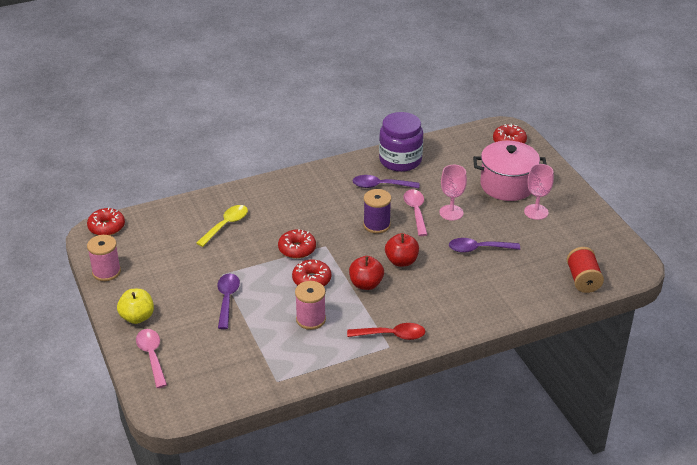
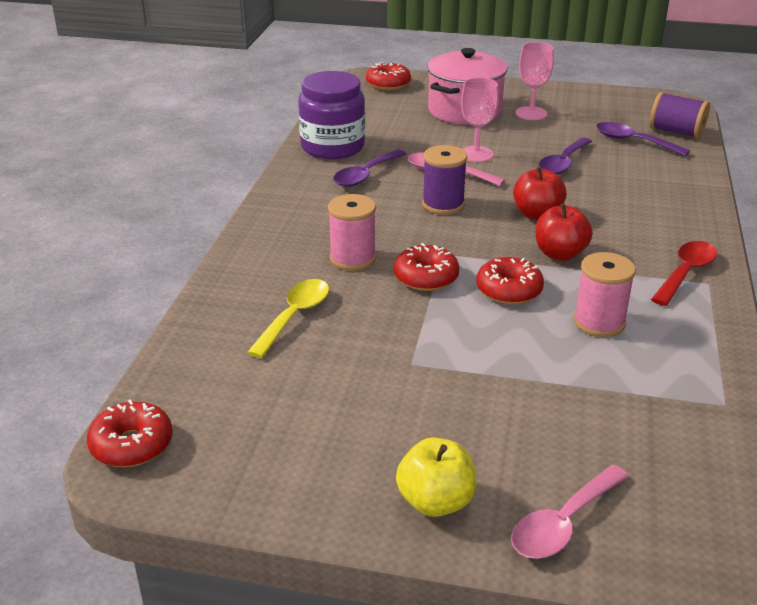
camera: 55 degrees left, 5 degrees down
(106, 272) = (262, 494): pink spool -> pink spool (352, 258)
(152, 356) = (563, 523): pink spoon -> pink spoon turned 60 degrees counterclockwise
(226, 225) = (294, 316): yellow spoon -> yellow spoon turned 45 degrees clockwise
(227, 299) = (481, 381): purple spoon -> purple spoon (633, 141)
(583, 280) = (676, 132): red spool -> purple spool

